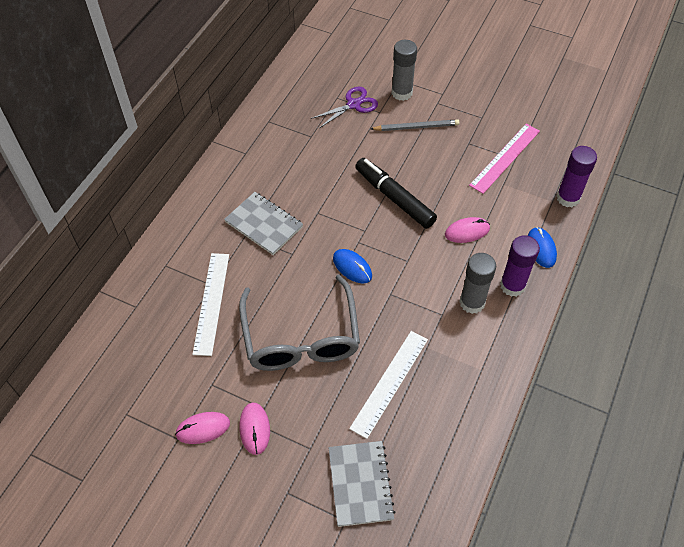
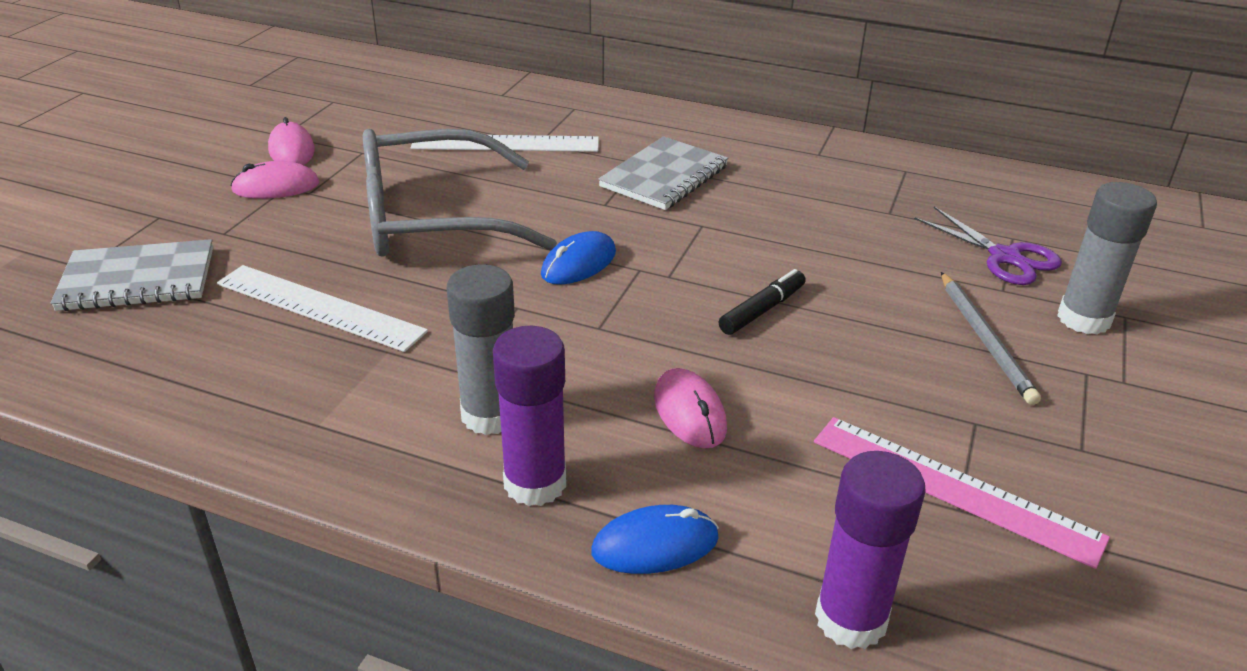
camera: 85 degrees right, 20 degrees down
(394, 198) = (762, 310): black marker -> black marker, size x0.54

